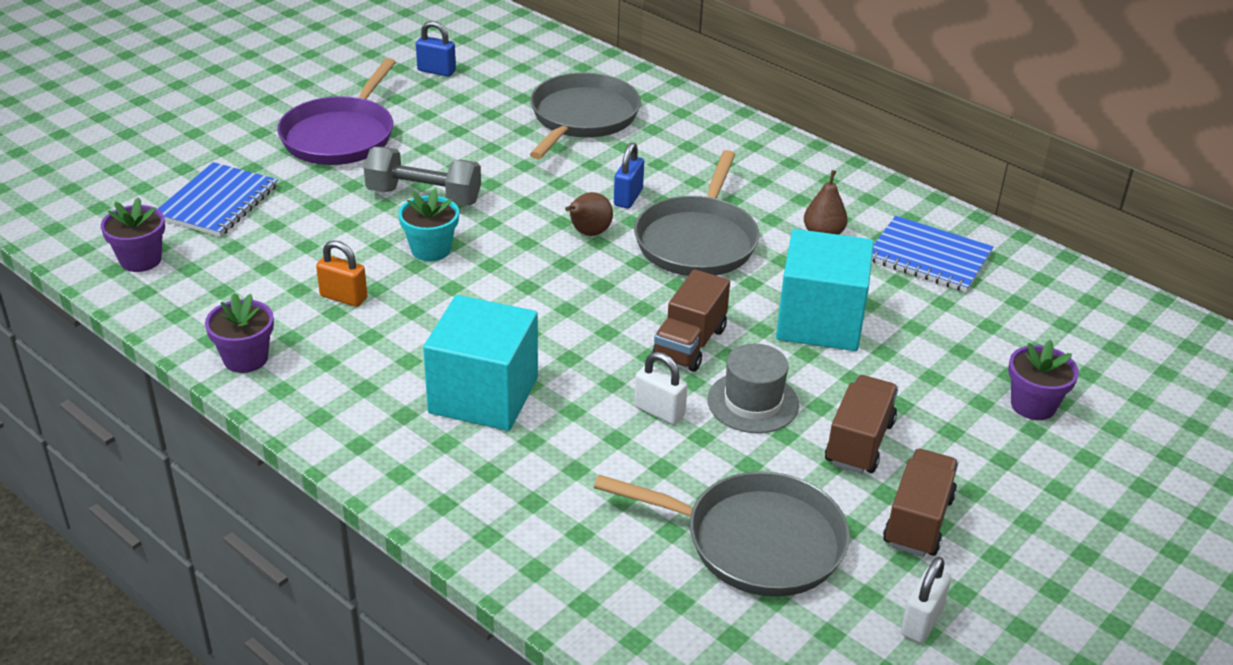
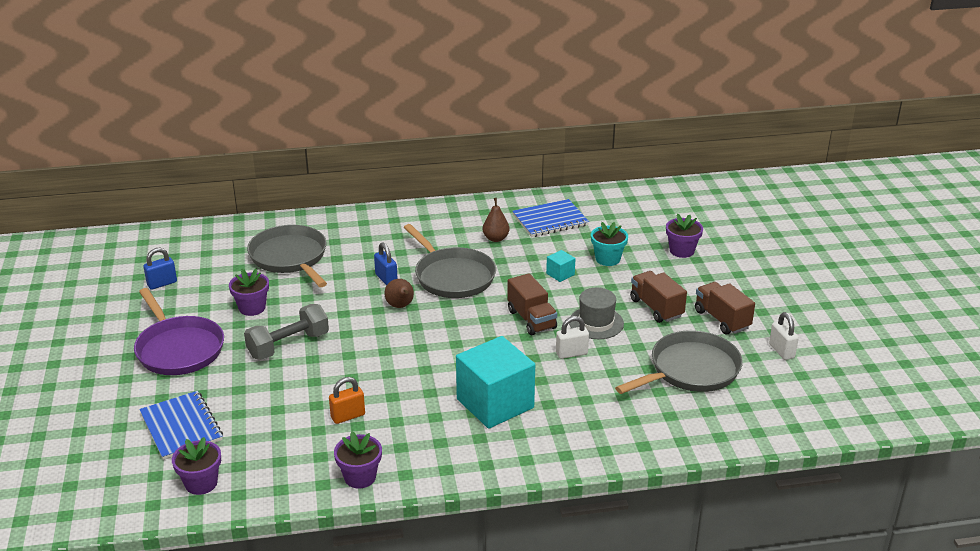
camera: 50 degrees left, 5 degrees down
(431, 249) = (344, 365): turquoise flower pot -> turquoise flower pot (607, 259)
(461, 141) = (252, 308): none -> purple flower pot
(820, 321) = (560, 274): turquoise cube -> turquoise cube, size x0.42

